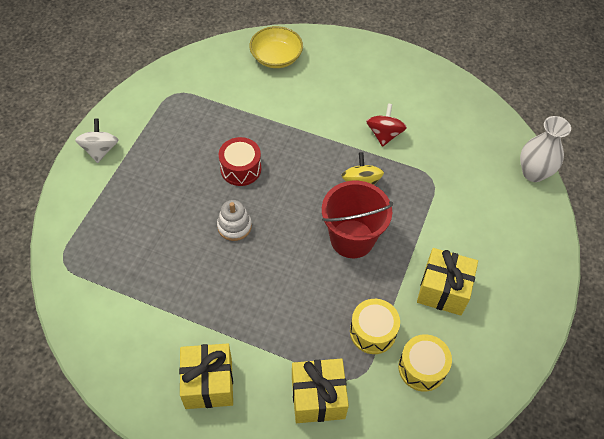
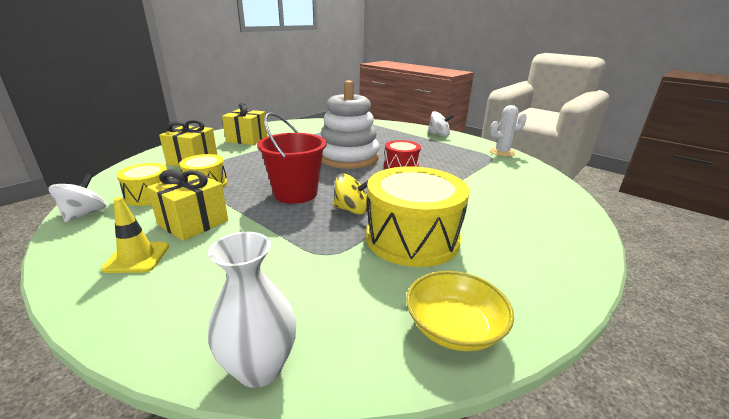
camera: 110 degrees right, 30 degrees down
(154, 84) = (502, 152): none -> white cactus
(234, 226) = (348, 158): white stacking toy -> white stacking toy, size x2.26
(276, 57) = (544, 200): yellow bowl -> yellow bowl (454, 327)
(384, 134) = (412, 238): red spinning top -> yellow drum
(480, 393) = (84, 214): none -> white spinning top
(503, 293) = (137, 257): none -> yellow traffic cone

